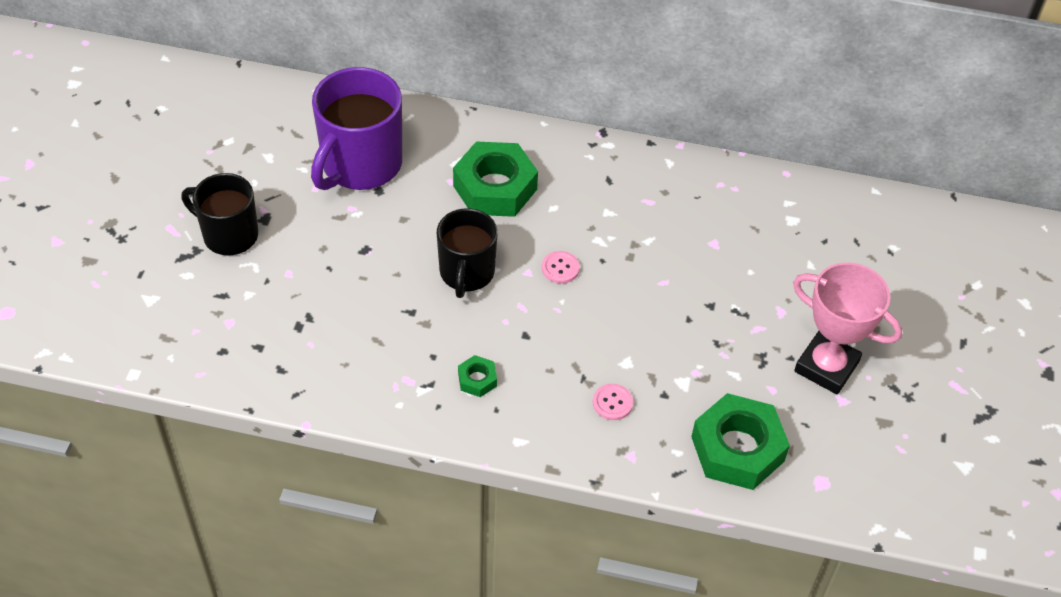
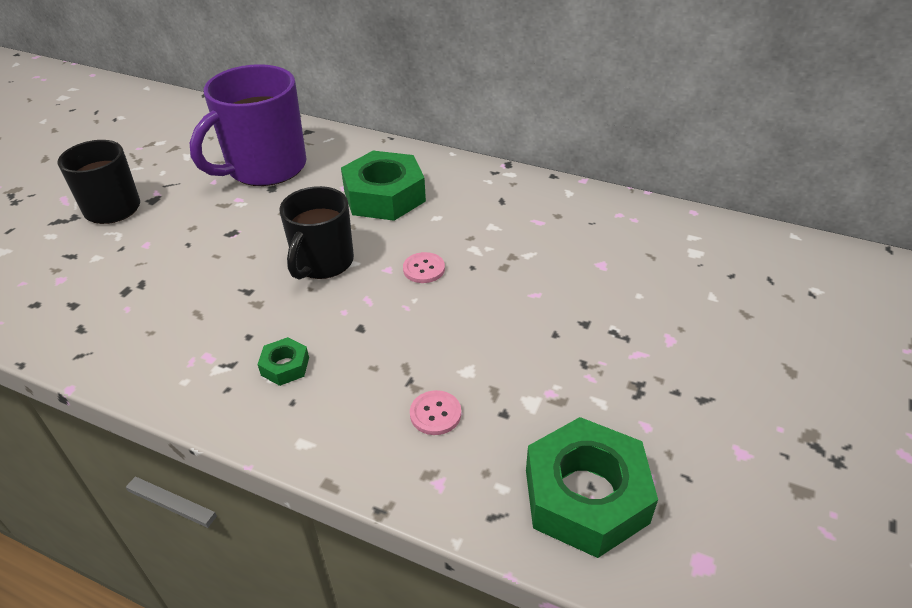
camera: 15 degrees right, 10 degrees down
(826, 367) = (722, 408): pink trophy -> none

